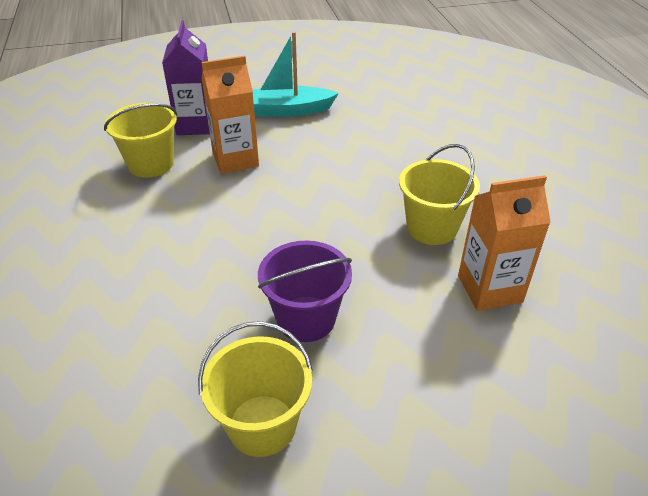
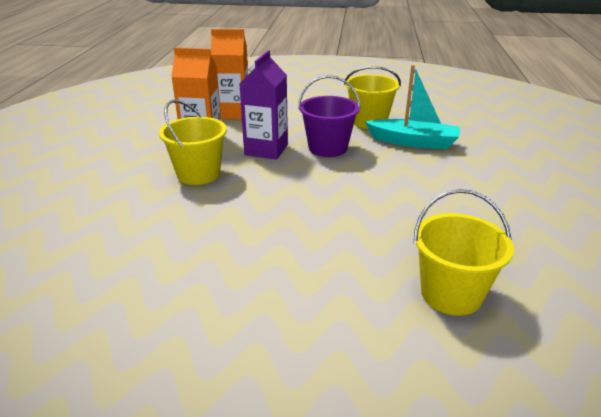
camera: 160 degrees left, 10 degrees down
(196, 125) = (385, 354): purple carton -> purple carton (266, 150)
(235, 159) = (340, 275): orange carton -> orange carton (233, 113)
(286, 110) = (231, 349): turquoise boat -> turquoise boat (413, 142)

